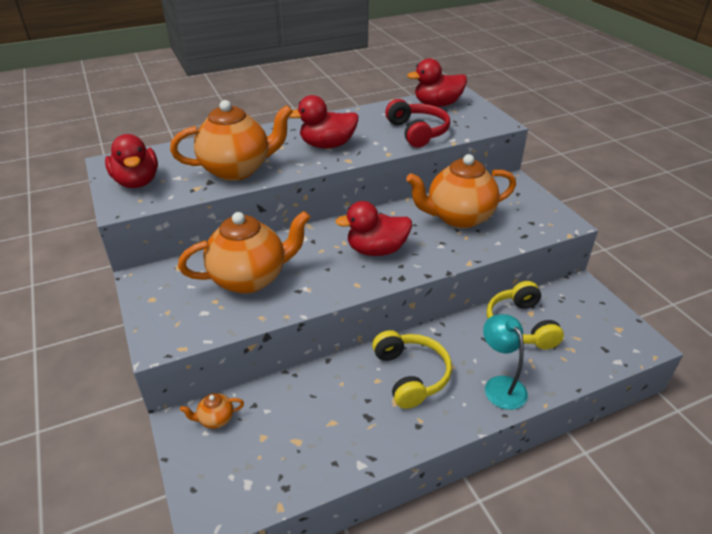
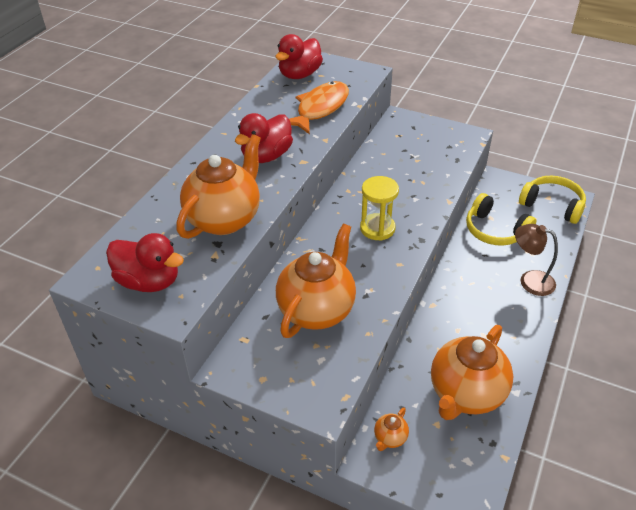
camera: 40 degrees left, 5 degrees up
(376, 250) = (377, 228): red duck -> yellow hourglass
(411, 375) = (473, 311): yellow headphones -> yellow headphones (552, 205)
(418, 132) = (320, 108): red headphones -> orange fish
(458, 218) = (399, 169): orange teapot -> orange teapot (466, 394)
(500, 385) = (530, 280): turquoise lamp -> brown lamp

